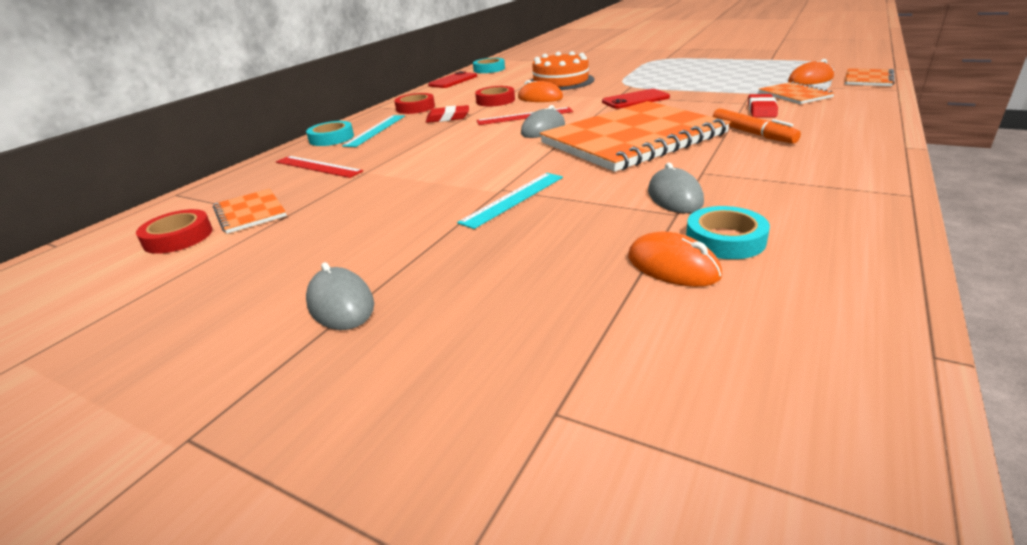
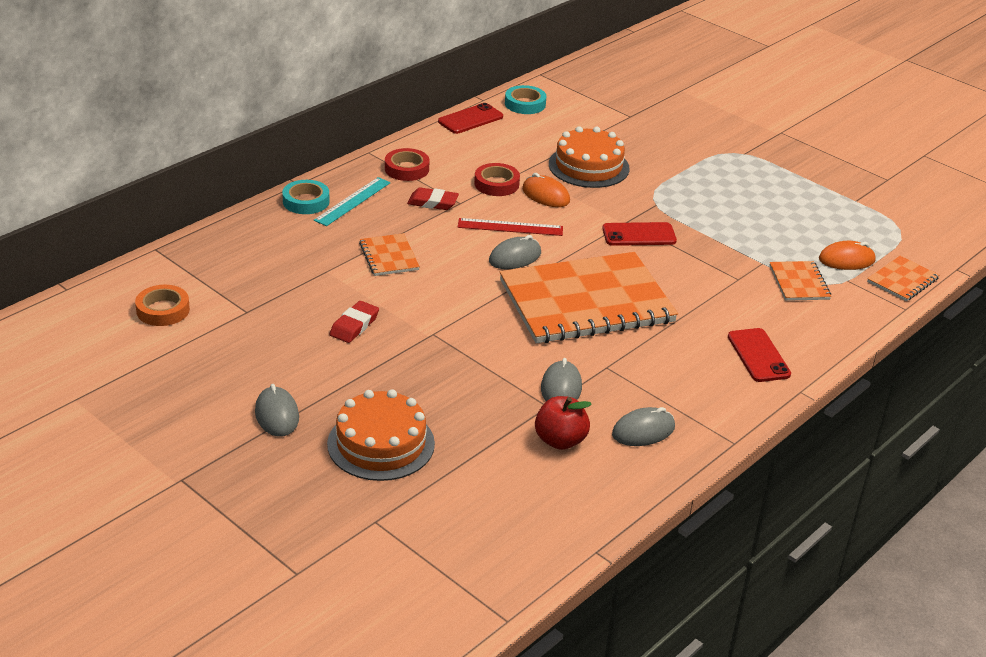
camera: 10 degrees right, 5 degrees up
(178, 237) = (163, 310): red tape -> orange tape
(250, 212) = (220, 297): orange notebook -> orange notebook (389, 256)
(317, 166) = (285, 248): red ruler -> none
(502, 300) = (381, 444): none -> orange cake
(513, 199) = (436, 349): turquoise ruler -> none
(673, 266) = (506, 451): orange mouse -> none
(725, 239) = (560, 440): turquoise tape -> red apple
(752, 133) = (696, 330): orange marker -> none
(761, 110) = (741, 297): red eraser -> red eraser (354, 325)
(805, 209) = (643, 431): none -> grey mouse
(830, 135) = (758, 355): none -> red phone

